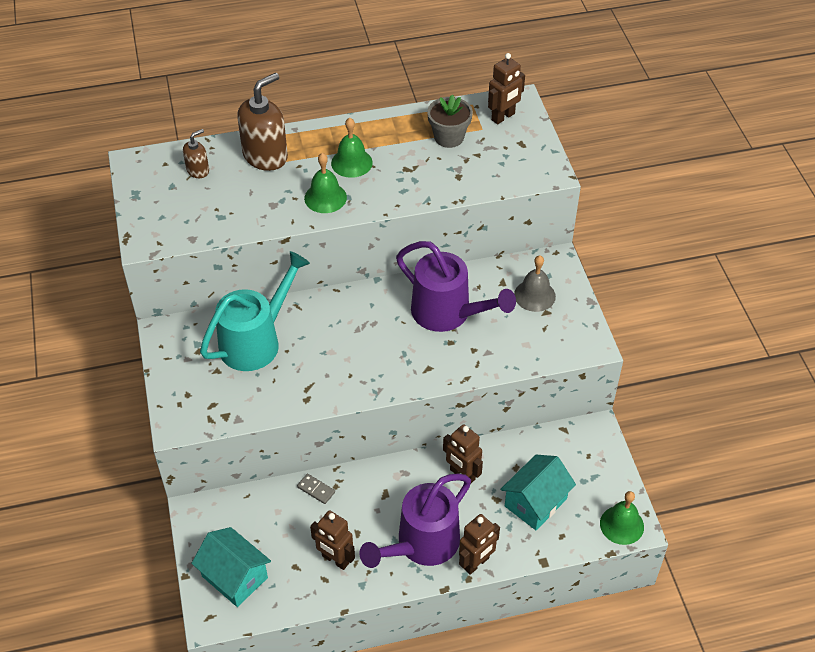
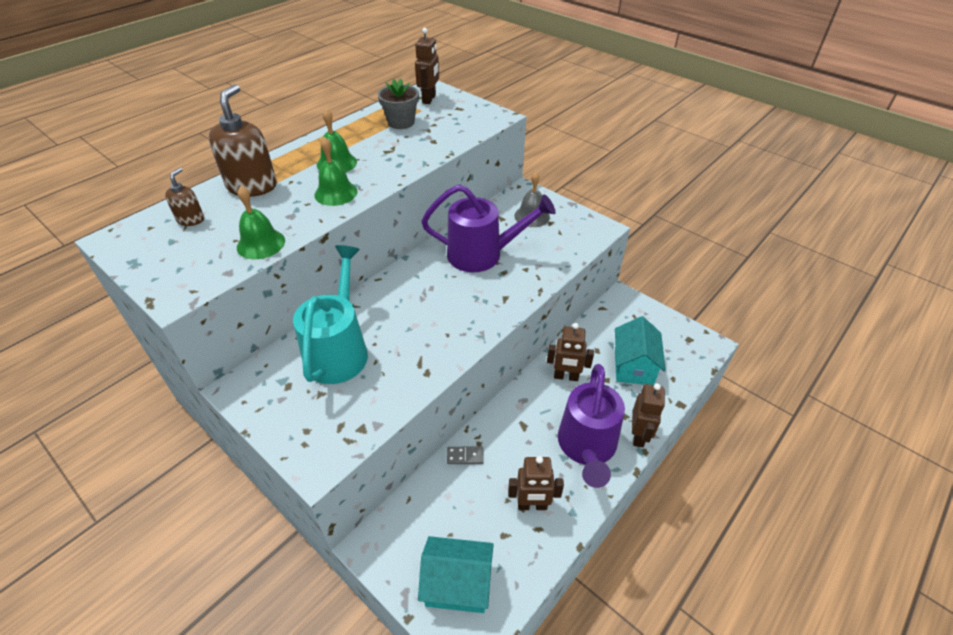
camera: 35 degrees left, 5 degrees down
(622, 525) = (700, 348): green bell -> green bell (261, 244)

